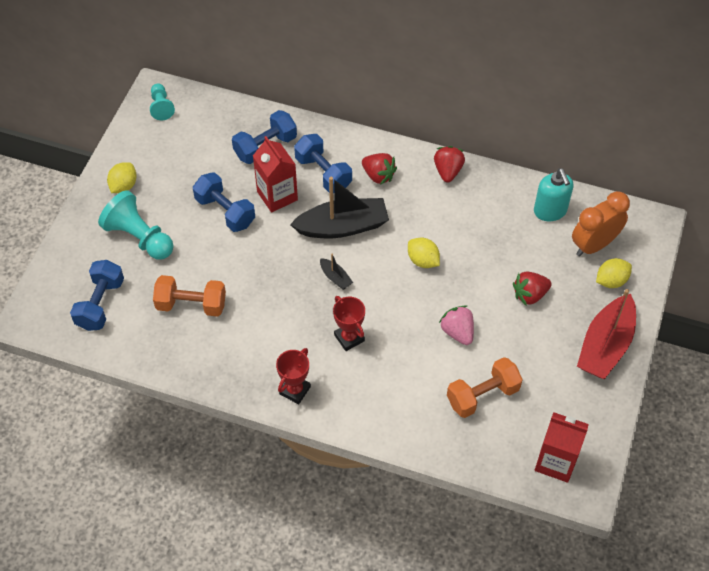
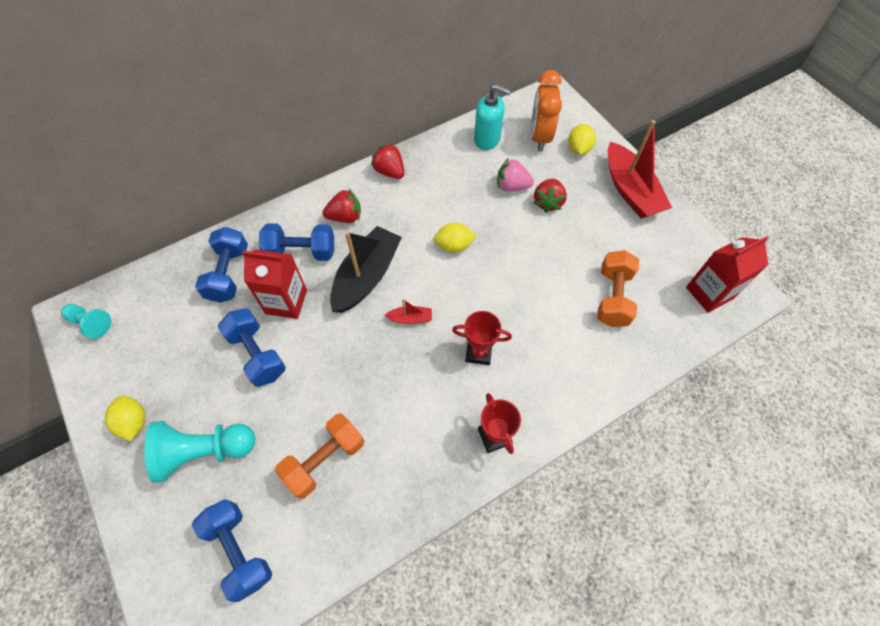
camera: 50 degrees left, 5 degrees up
(225, 211) = (257, 354): blue dumbbell -> blue dumbbell turned 60 degrees clockwise
(335, 277) = (410, 318): black boat -> red boat
(457, 332) = (540, 271): pink strawberry -> pink strawberry (512, 186)

